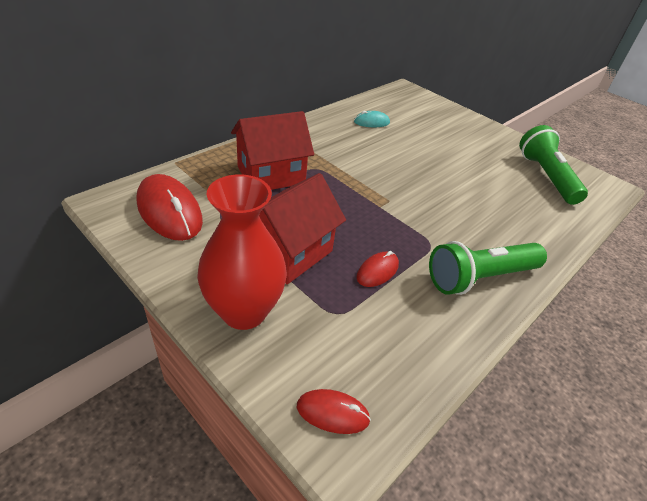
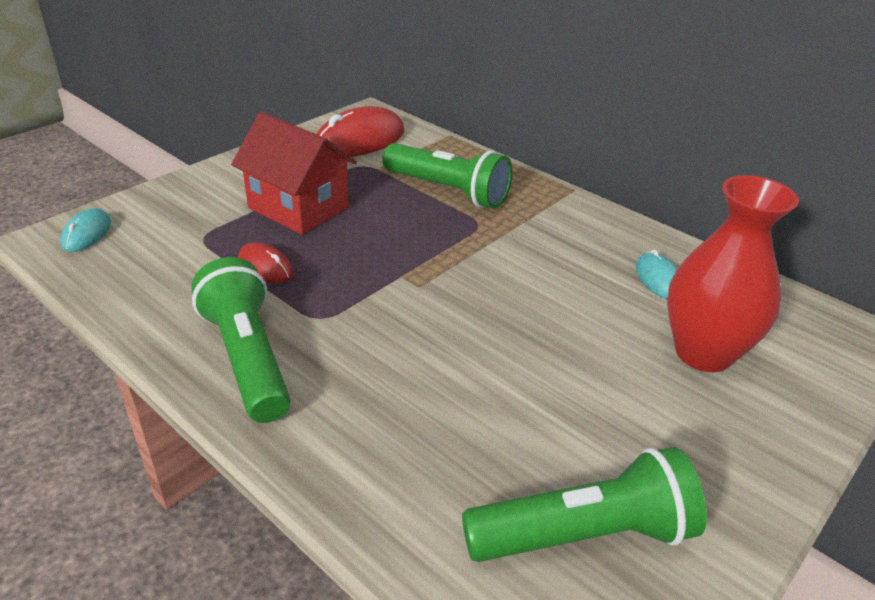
camera: 90 degrees right, 5 degrees down
(244, 311) = (215, 187): red vase -> red vase (703, 353)
(271, 175) = (447, 191): red house -> green flashlight
(332, 413) = (87, 234): red mouse -> turquoise mouse

